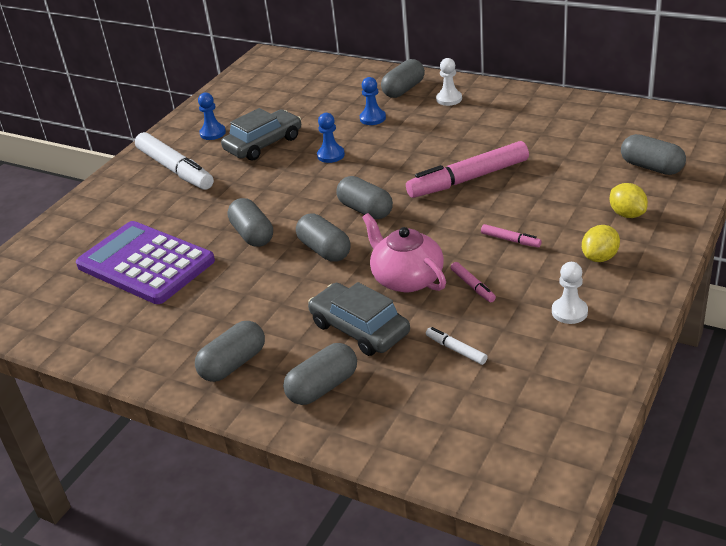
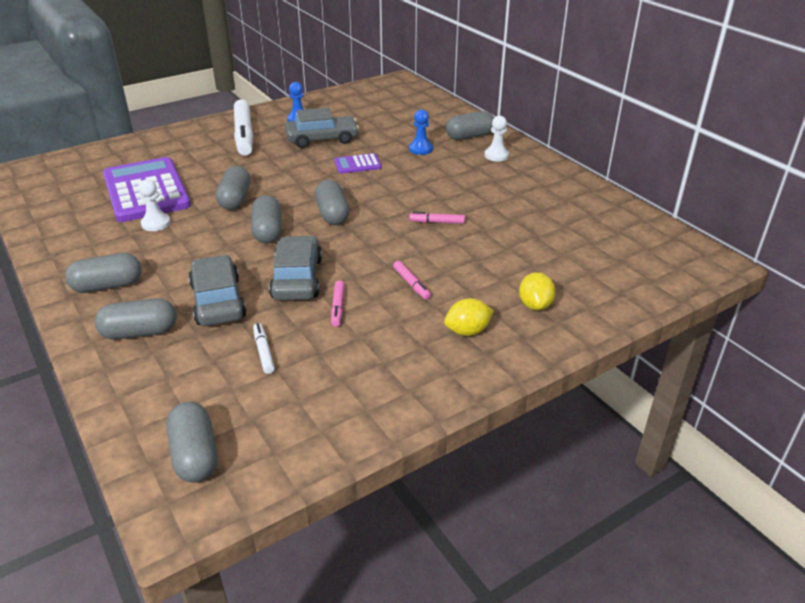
camera: 25 degrees right, 0 degrees up
(331, 155) = (357, 164): blue pawn -> purple calculator
(406, 278) = (297, 278): pink teapot -> grey car
(468, 179) = (437, 222): pink marker -> pink marker, size x0.43
(569, 312) = (387, 365): white pawn -> white pawn (156, 223)
(651, 167) = (604, 274): grey capsule -> grey capsule (195, 455)

